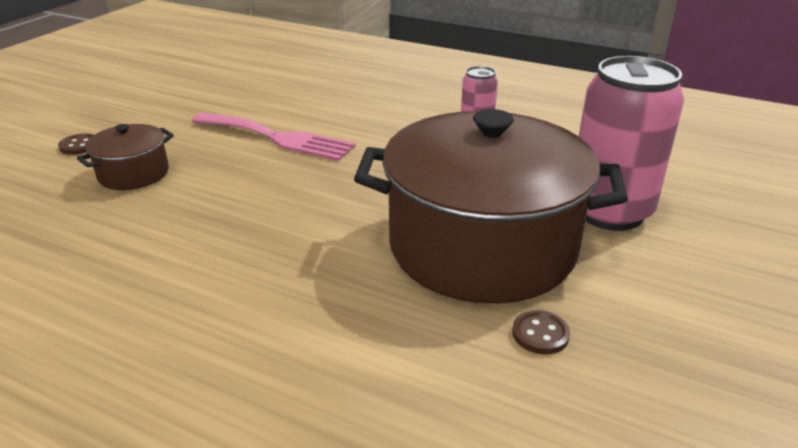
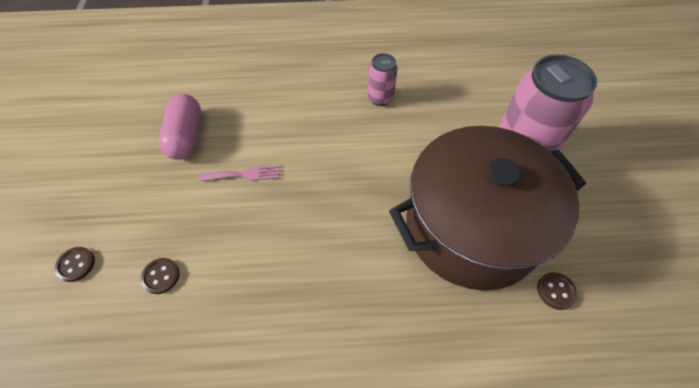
camera: 30 degrees left, 25 degrees up
(133, 174) = (161, 276): brown pot -> brown button
(253, 102) = (186, 136): none -> pink capsule
(277, 138) = (244, 174): pink fork -> pink fork, size x0.52

